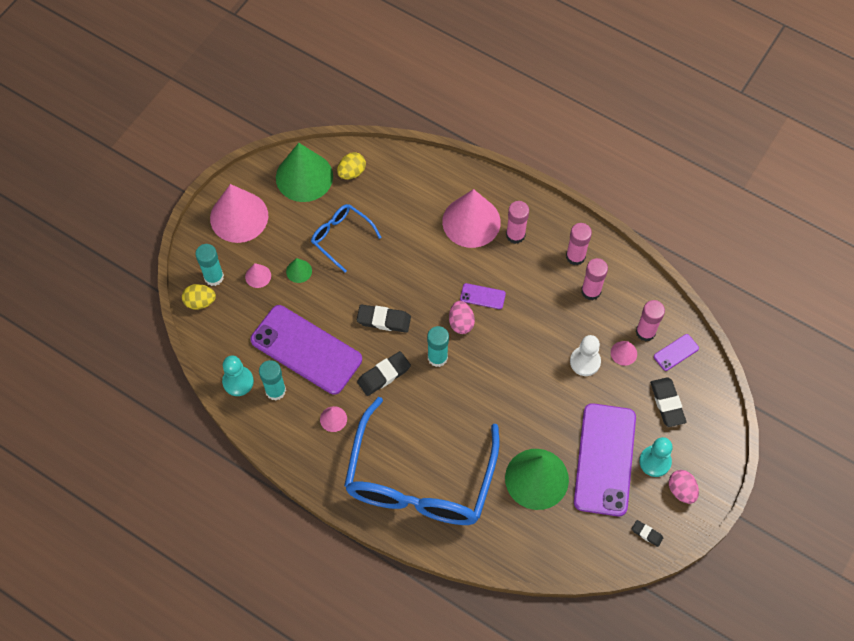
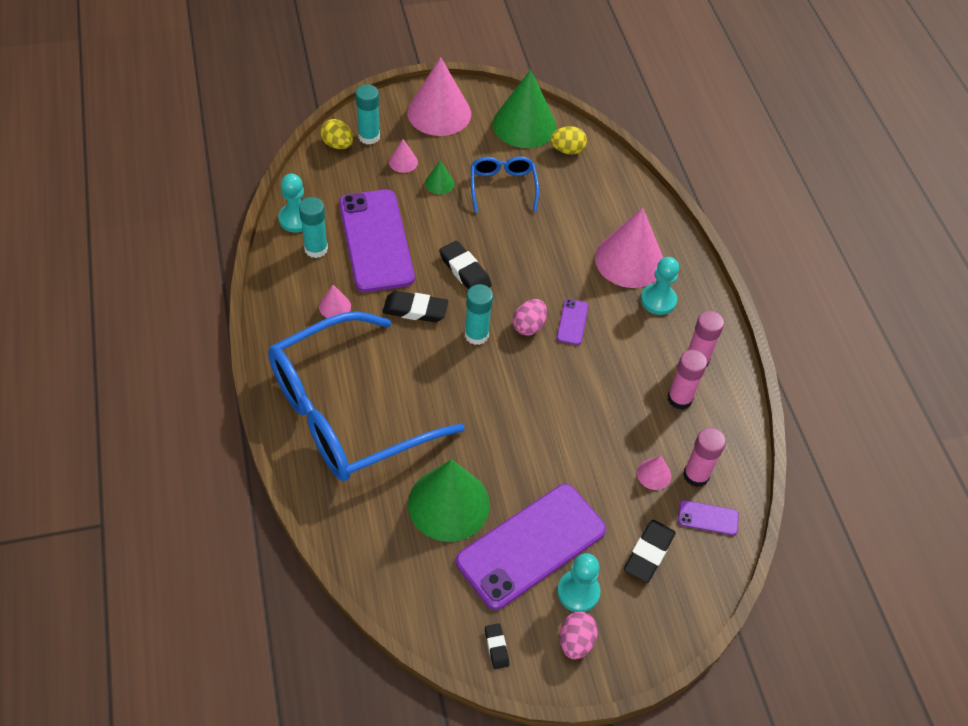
camera: 40 degrees right, 10 degrees down
(482, 296) = (572, 322): purple phone -> purple phone turned 45 degrees clockwise
(515, 235) = (658, 300): pink glue stick -> turquoise pawn
(585, 362) = (607, 449): white pawn -> none

